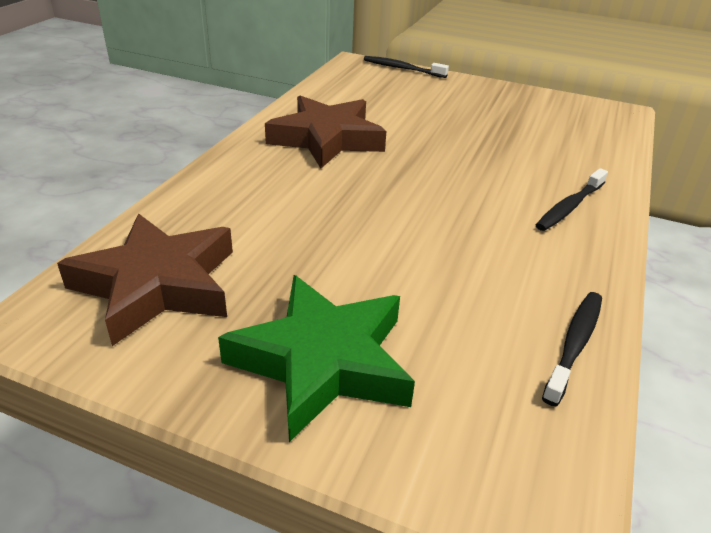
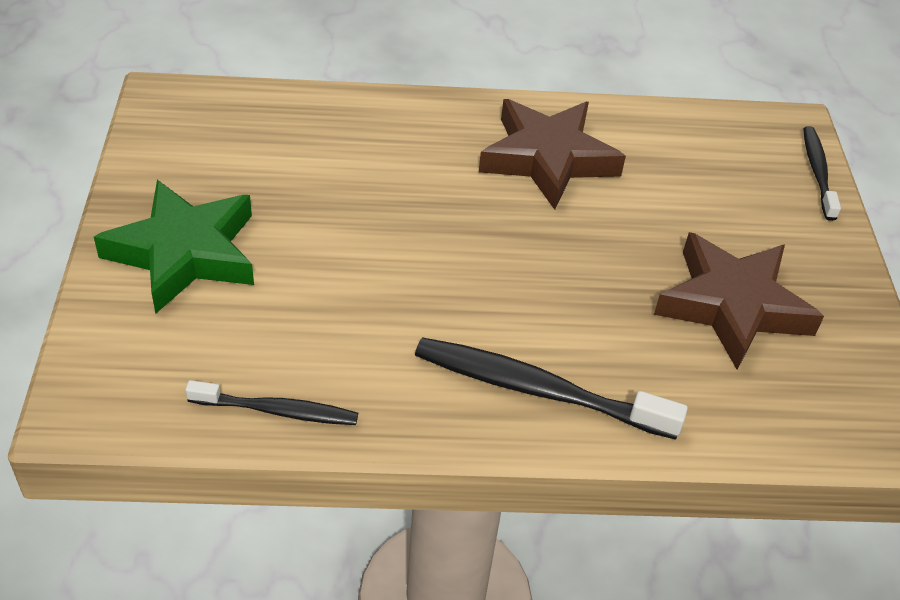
camera: 65 degrees right, 10 degrees up
(157, 285) = (231, 137): brown star -> brown star (732, 306)
(569, 207) = (538, 390): black toothbrush -> black toothbrush, size x1.65

